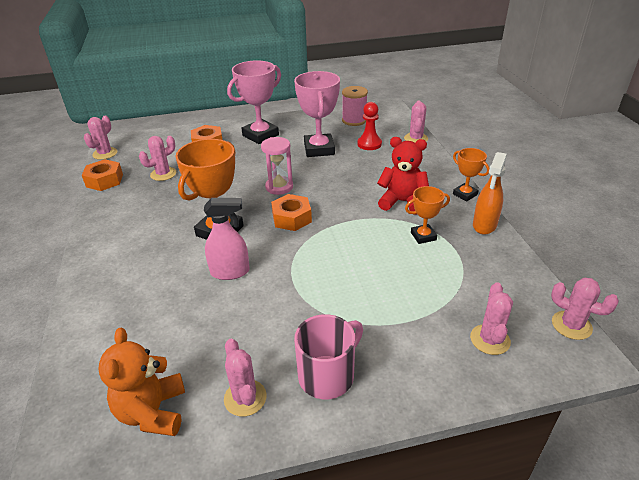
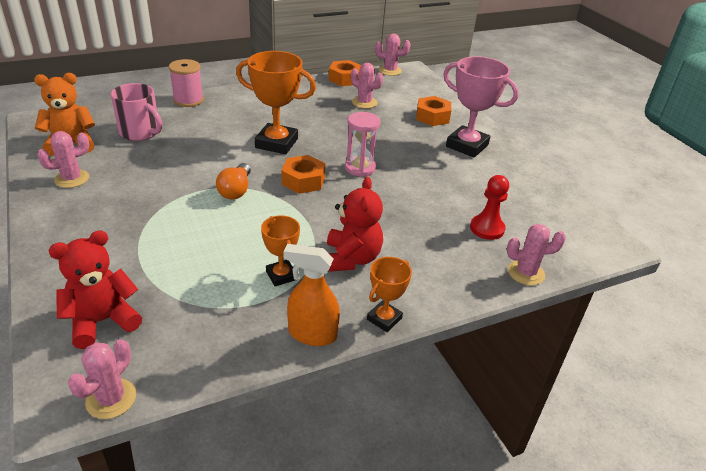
camera: 75 degrees right, 0 degrees up
(230, 272) = (217, 155): pink spray bottle -> none
(299, 259) = (236, 190): none -> orange light bulb
(319, 149) = (453, 188): pink trophy -> none
(328, 375) = (83, 216): pink mug -> pink mug (140, 132)
(354, 120) = (548, 213): pink spool -> pink spool (188, 100)
(490, 340) = (102, 321): pink cactus -> red teddy bear

